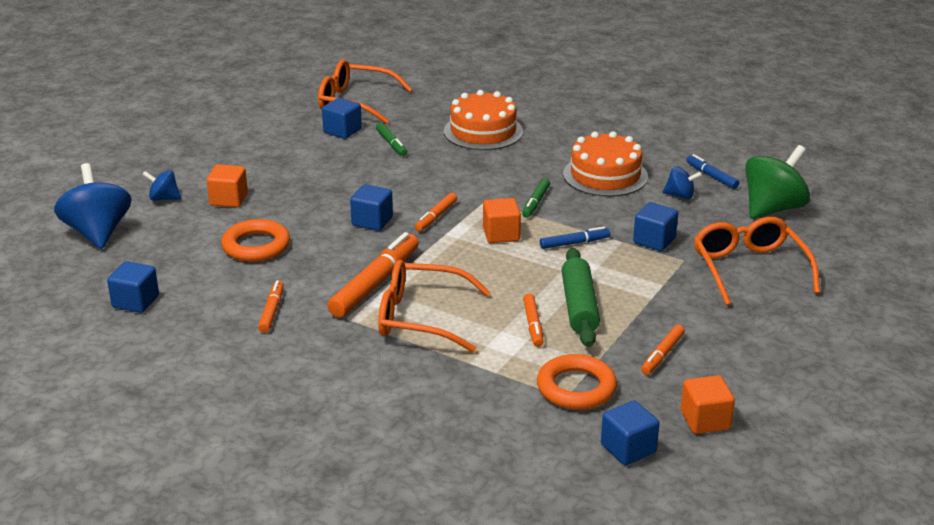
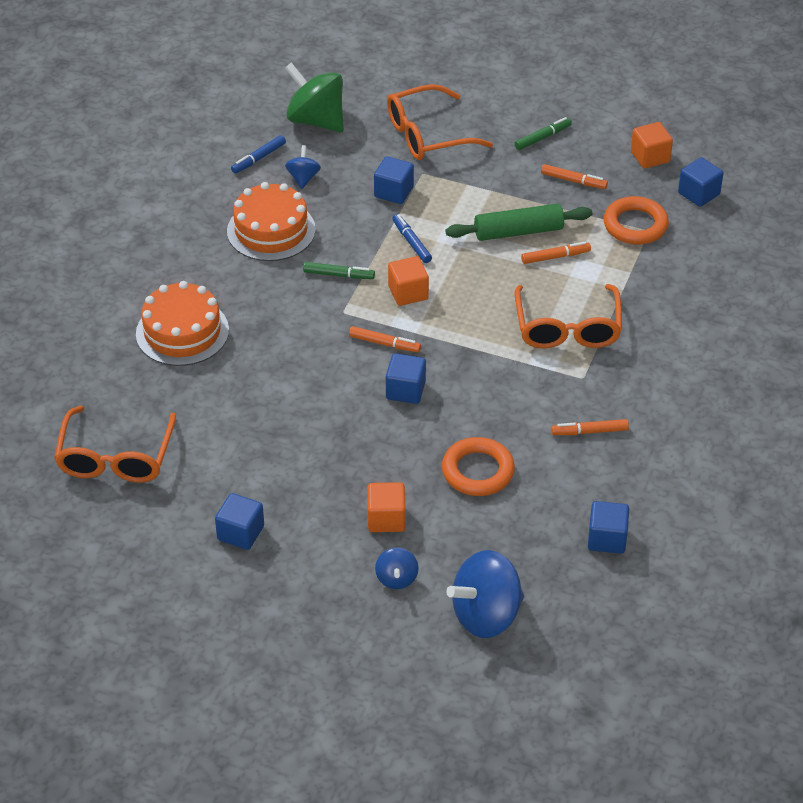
camera: 100 degrees left, 15 degrees up
(342, 131) = (198, 454): blue cube -> blue cube (240, 533)
(375, 283) = (521, 368): orange marker -> none
(391, 144) = (225, 405): green marker -> green marker (542, 137)

